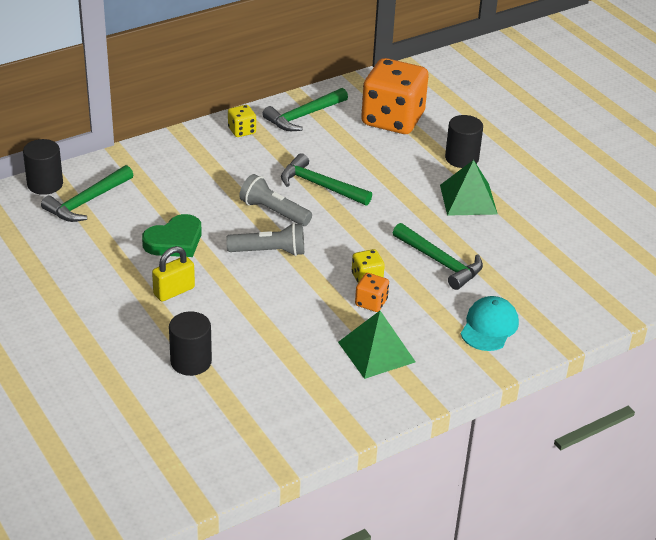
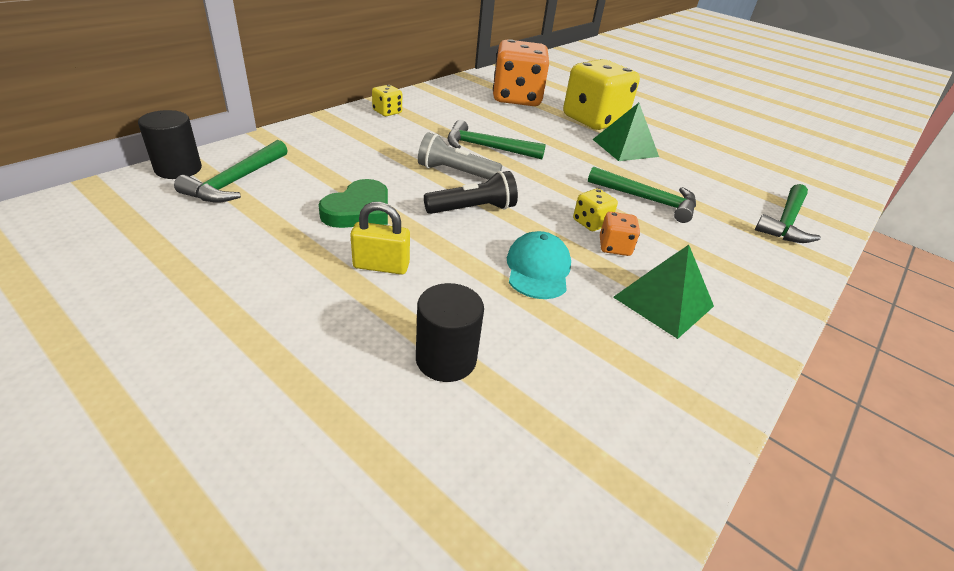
camera: 20 degrees left, 0 degrees up
(174, 291) = (381, 266): yellow padlock -> yellow padlock turned 60 degrees clockwise
(270, 251) = (473, 209): grey flashlight -> black flashlight
(303, 116) = (438, 99): green hammer -> green hammer (785, 222)
(461, 158) = (593, 120): black cylinder -> yellow dice
(489, 327) = (747, 254): turquoise cap -> turquoise cap (538, 269)

